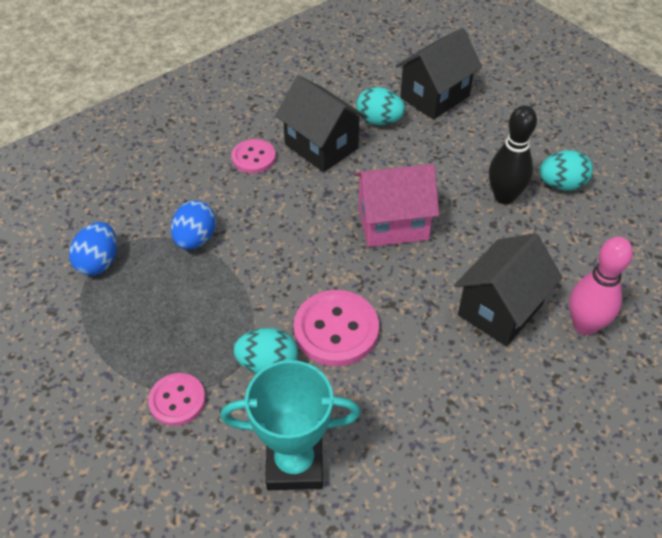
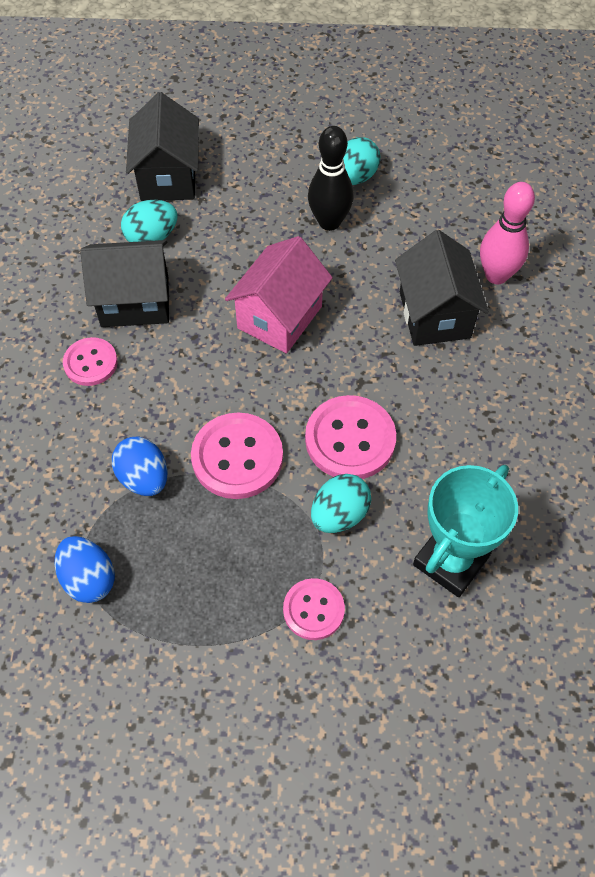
camera: 50 degrees left, 10 degrees up
(258, 276) = (237, 457): none -> pink button

